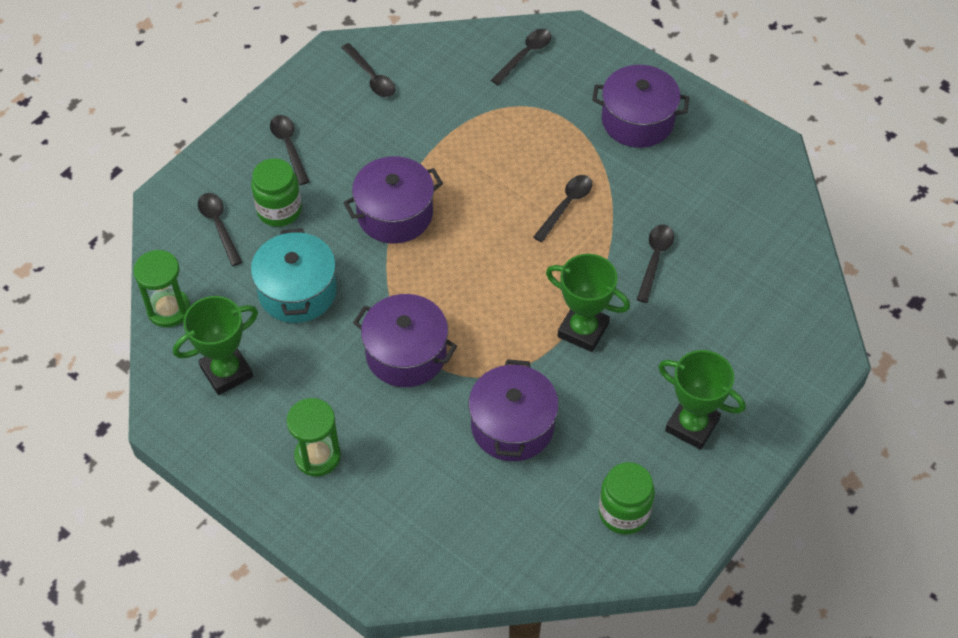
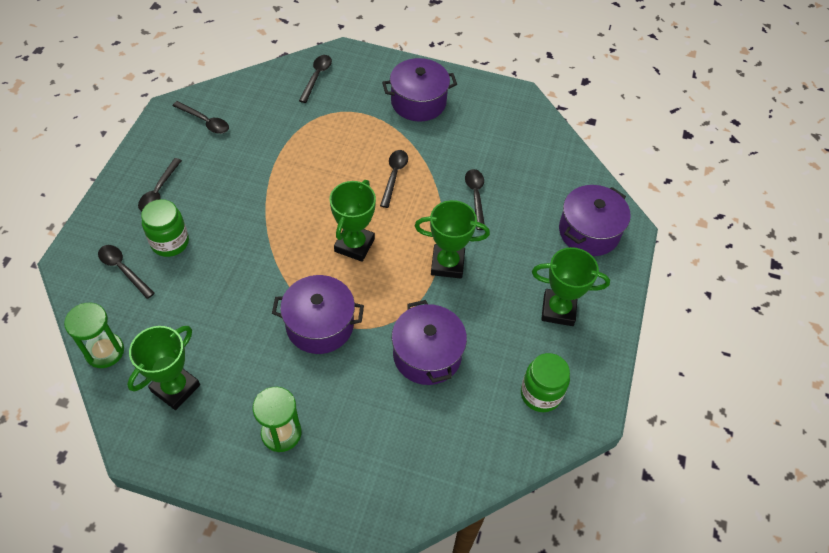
camera: 25 degrees left, 0 degrees up
(289, 147) = (159, 191): black spoon -> black spoon turned 120 degrees counterclockwise
(297, 291) = (210, 302): turquoise pot -> none
(395, 214) = (266, 219): purple pot -> purple pot (589, 232)
(483, 275) = (354, 245): none -> green trophy

